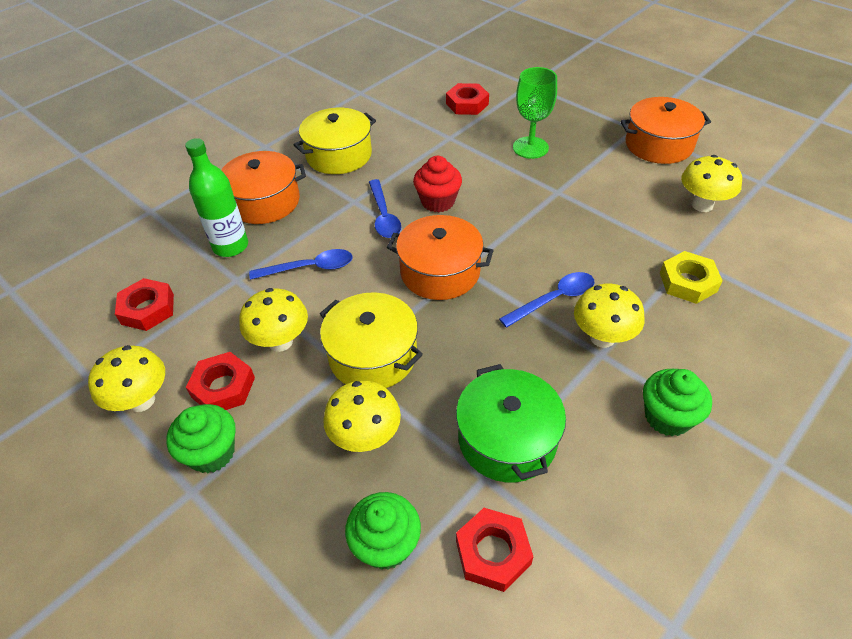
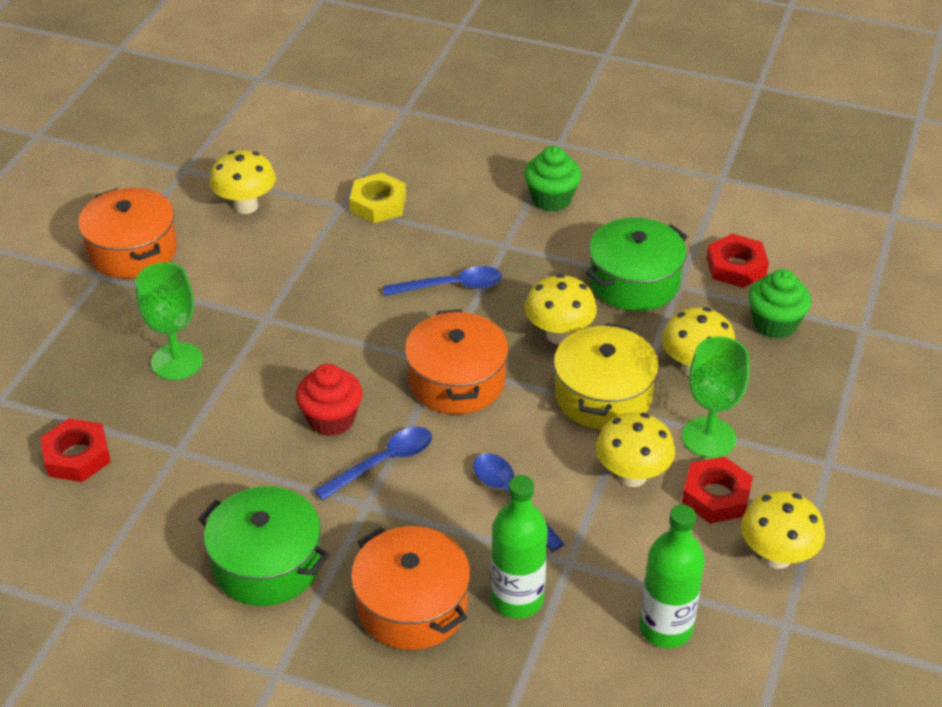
camera: 115 degrees left, 5 degrees down
(147, 309) = (665, 628): red nut -> green bottle
(212, 453) = (785, 468): green cupcake -> none
(282, 410) = (708, 437): none -> green goblet
(339, 155) = (267, 564): yellow pot -> green pot
(554, 299) = (451, 286): blue spoon -> blue spoon turned 135 degrees clockwise
(602, 338) = (484, 246): yellow mushroom -> yellow mushroom (559, 335)

